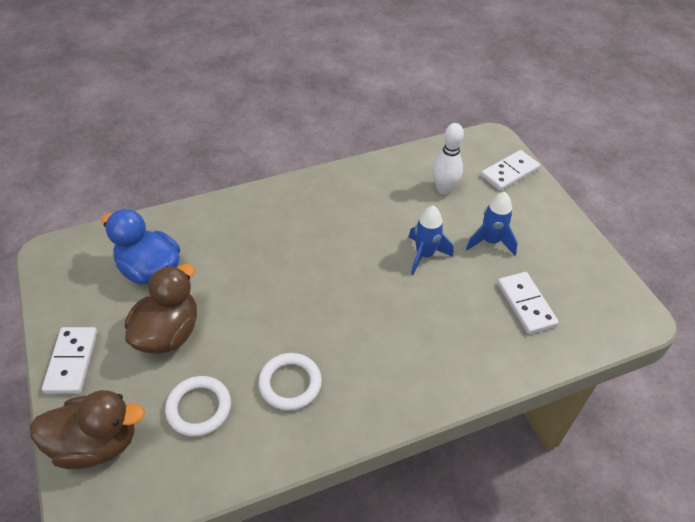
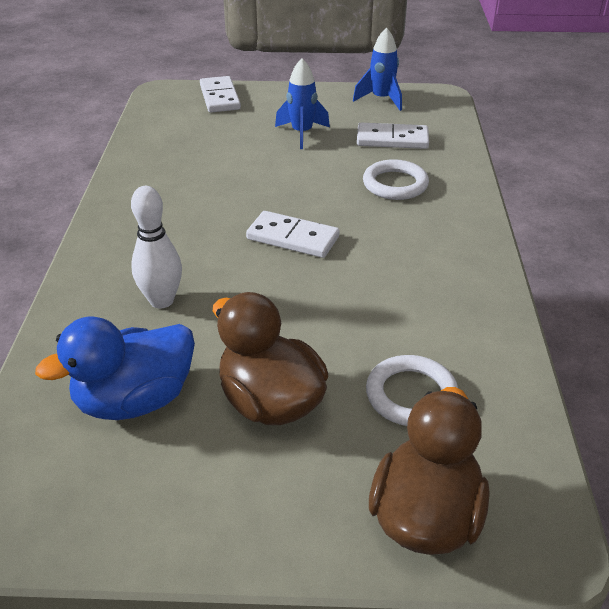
camera: 65 degrees left, 10 degrees down
(72, 361) = (257, 527): white domino -> white domino (293, 238)
(290, 383) = (411, 309): white ring -> white ring (395, 184)
(424, 255) = (290, 174): blue rocket -> blue rocket (381, 99)
(444, 189) = (207, 137): white bowling pin -> white bowling pin (161, 301)

